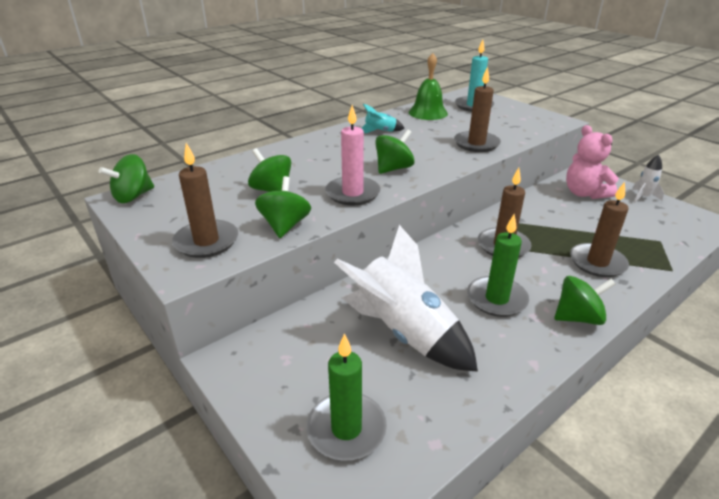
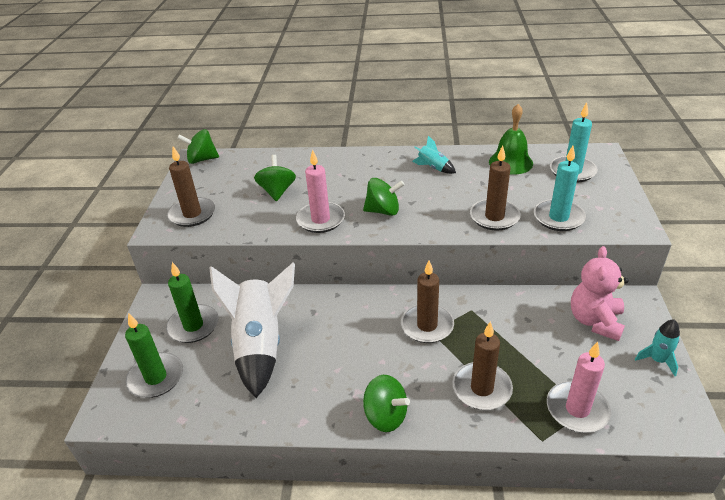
camera: 45 degrees right, 5 degrees up
(285, 226) = (244, 225): green spinning top -> none
(496, 299) = (352, 363): green candle -> green candle (193, 326)
(513, 130) = (558, 217): none -> turquoise candle
(643, 197) = (657, 360): white rocket -> turquoise rocket
(657, 243) = (577, 409): none -> pink candle

